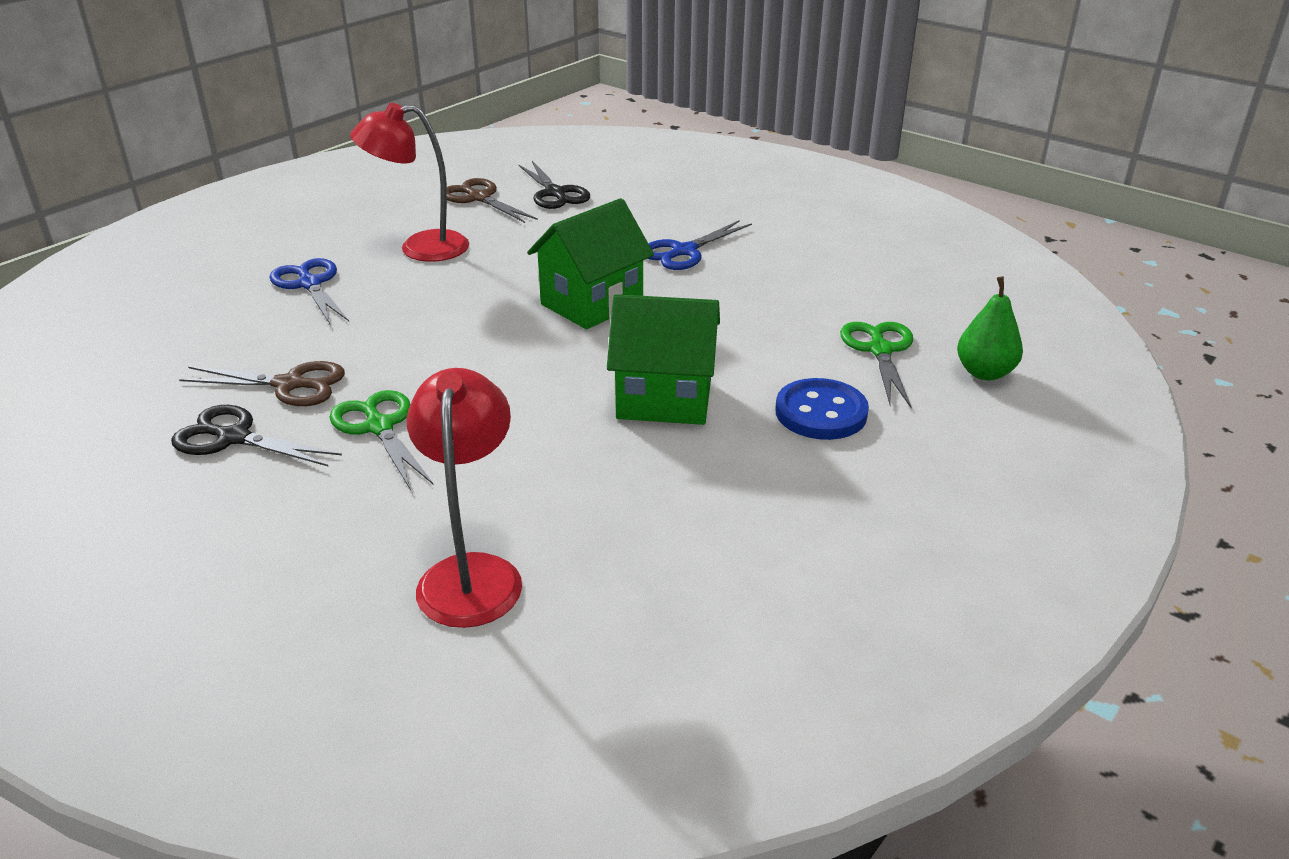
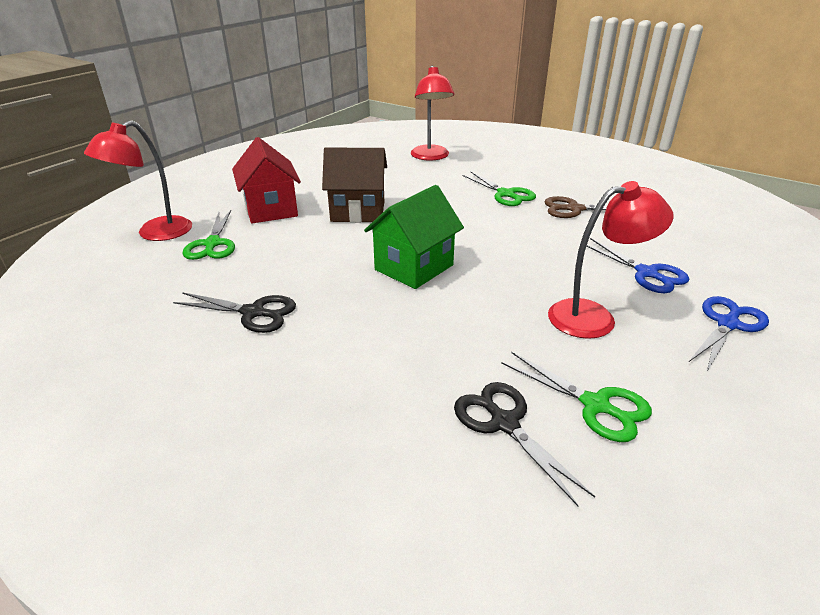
camera: 175 degrees right, 0 degrees up
(234, 438) = (573, 187): black scissors -> black scissors (253, 313)
(479, 198) = (595, 405): brown scissors -> green scissors
(664, 399) = (358, 212): green house -> brown house
(684, 251) = (338, 327): blue scissors -> blue scissors (728, 324)
(821, 412) = (271, 209): blue button -> red house
(984, 373) = (155, 233): green pear -> red lamp

